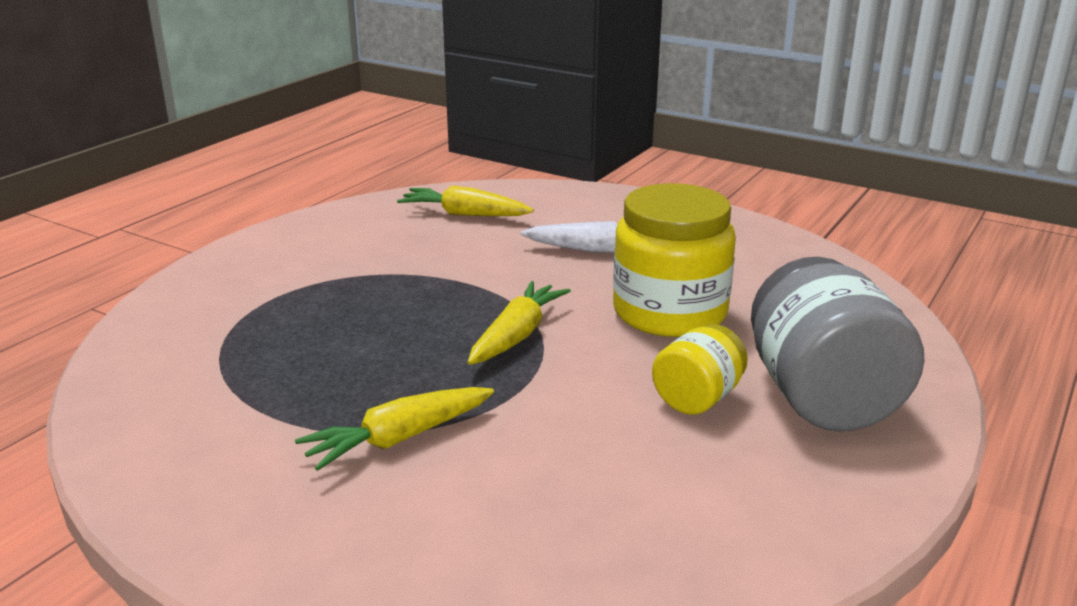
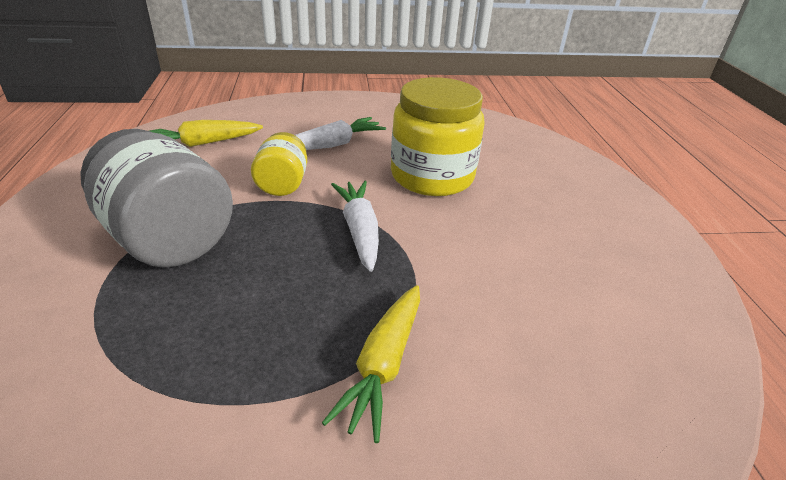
camera: 40 degrees left, 10 degrees up
(517, 335) = (360, 231): yellow carrot -> white carrot
(697, 398) = (522, 232): yellow jar -> yellow jar (282, 184)
(821, 397) = (577, 203): grey jar -> grey jar (168, 239)

